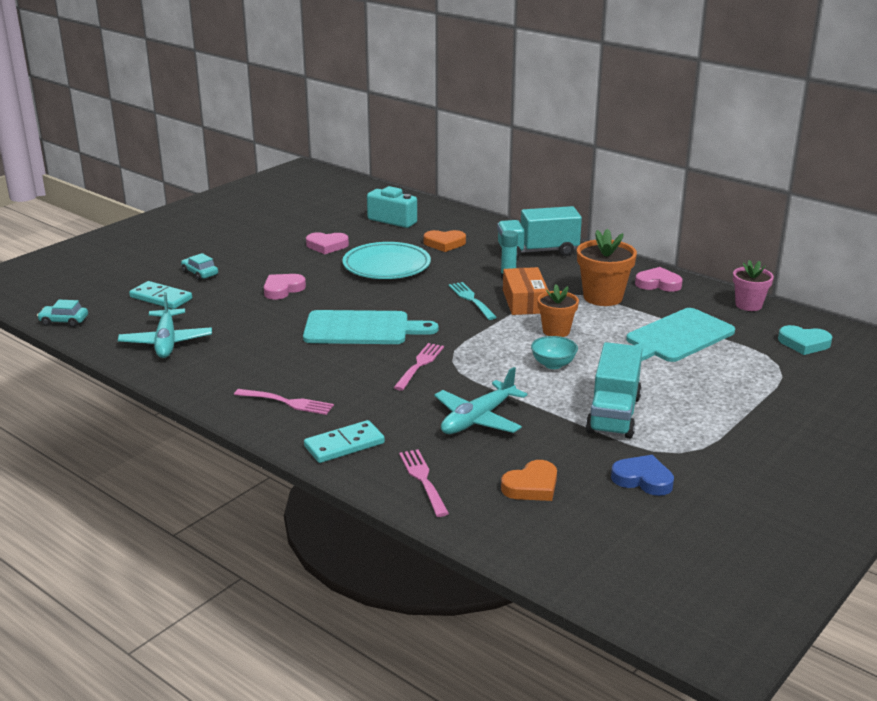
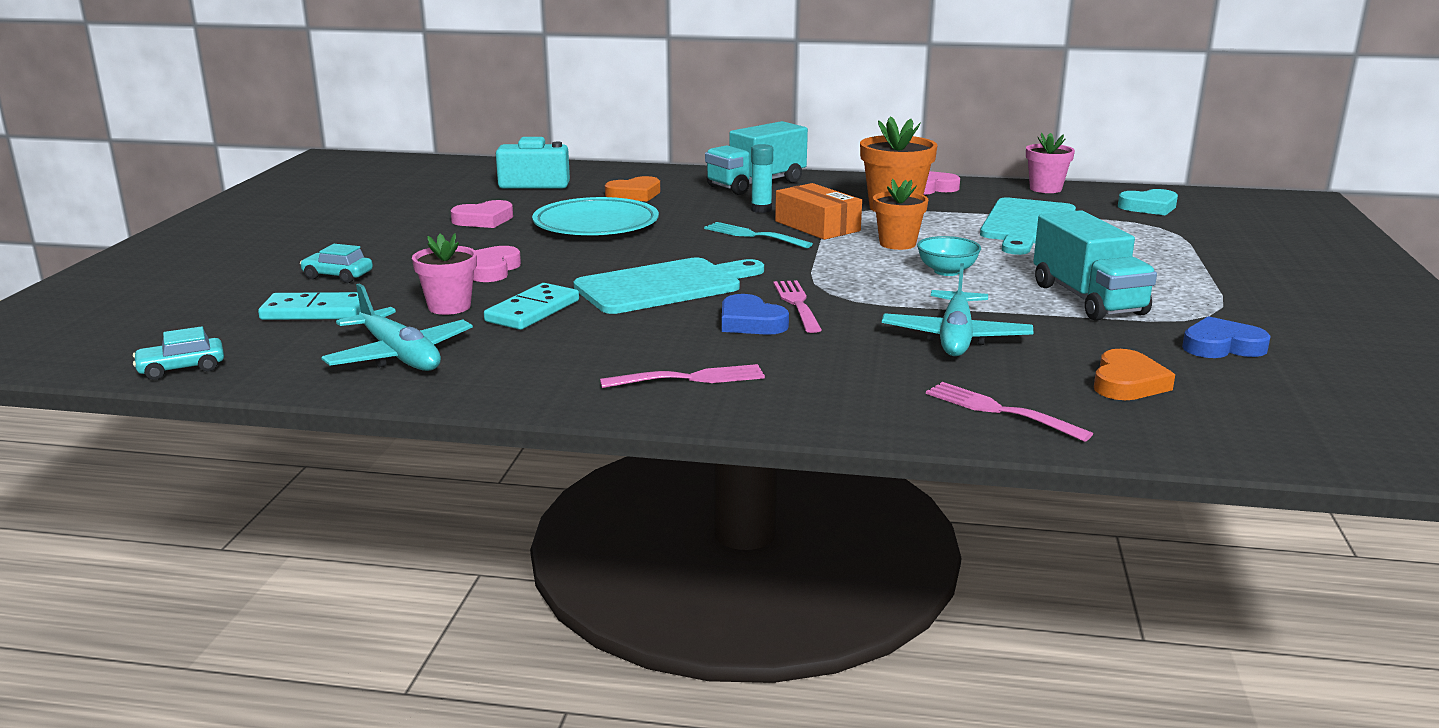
camera: 30 degrees left, 5 degrees down
(229, 313) = (449, 307): none -> pink flower pot
(344, 445) = (842, 402): turquoise domino -> turquoise domino (533, 311)
(373, 371) = (750, 322): none -> blue heart

